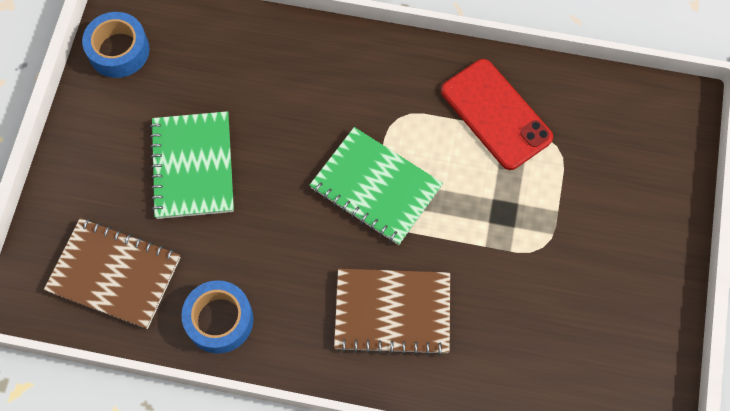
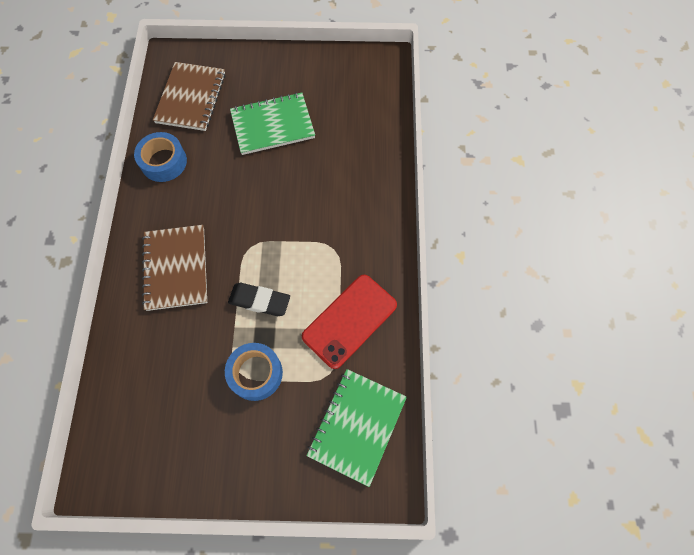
camera: 80 degrees right, 0 degrees up
(119, 50) = (352, 66): blue tape -> blue tape (256, 373)
(375, 187) = (273, 242): green notebook -> green notebook (357, 426)
(455, 212) = (259, 301): none -> black eraser

